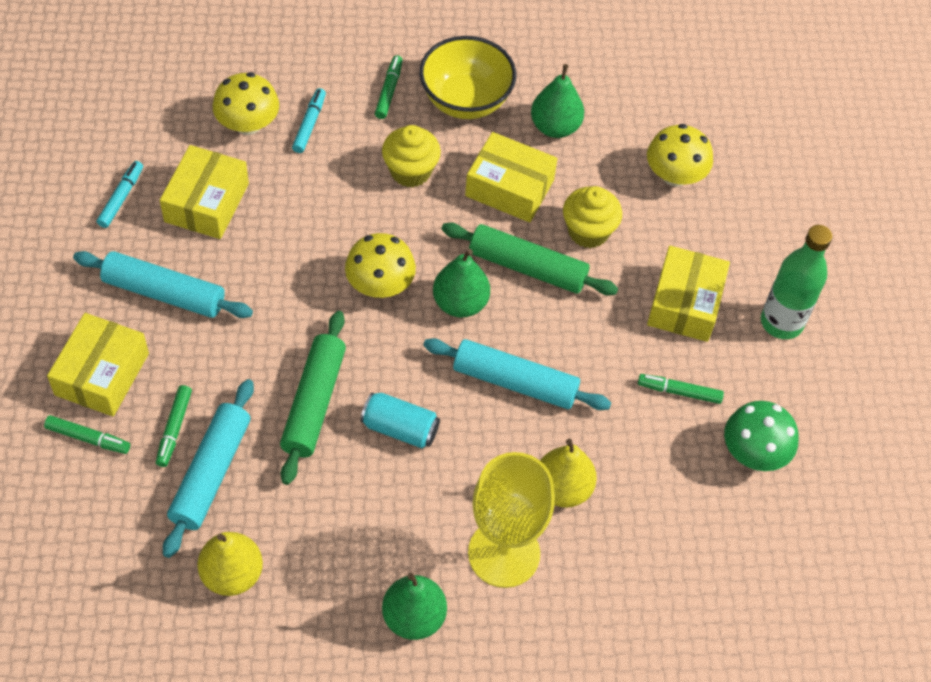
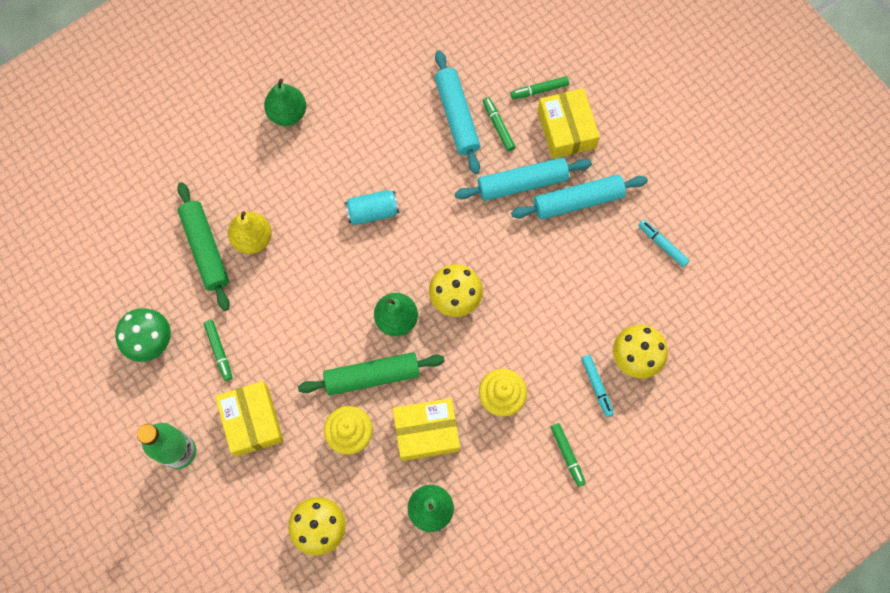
camera: 150 degrees right, 15 degrees up
(121, 198) = (662, 245): turquoise marker -> turquoise marker turned 150 degrees clockwise
(207, 203) = (608, 279): yellow box -> none
(232, 574) = (400, 73): yellow pear -> none
(314, 403) = (433, 194): green rolling pin -> green rolling pin (205, 249)
(465, 100) = (509, 487): yellow bowl -> none
(504, 553) = (262, 179): yellow goblet -> none
(515, 382) = (325, 288): turquoise rolling pin -> turquoise rolling pin (522, 183)
(679, 392) = (219, 351): green marker -> green marker turned 90 degrees clockwise

